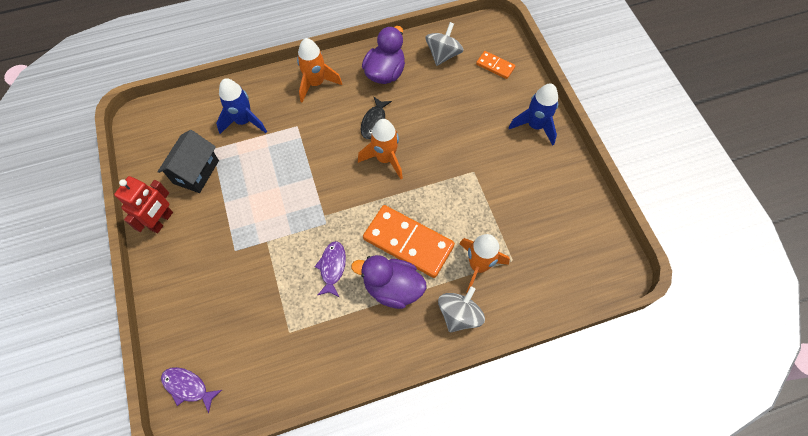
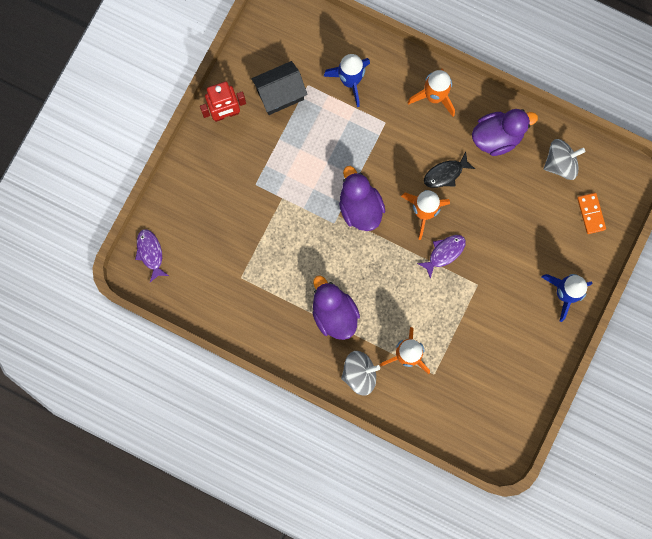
camera: 45 degrees right, 15 degrees up
(332, 267) = (308, 260): purple fish -> purple fish (444, 253)
(335, 195) = (360, 207): none -> purple duck
(408, 242) = (376, 292): orange domino -> none

